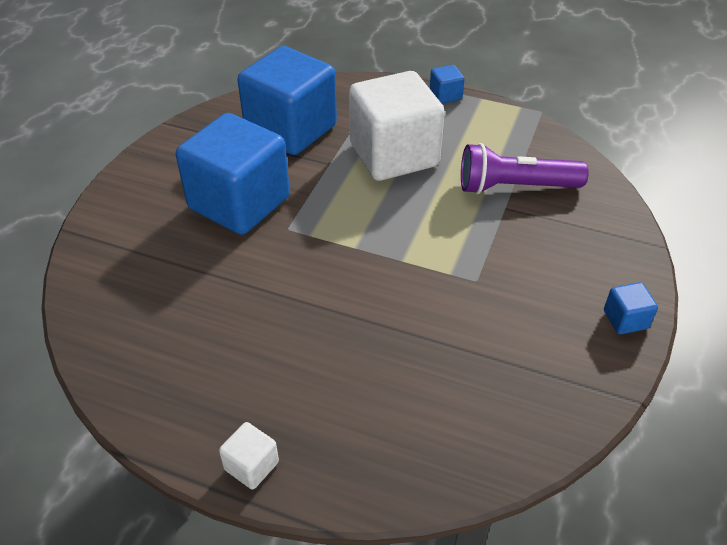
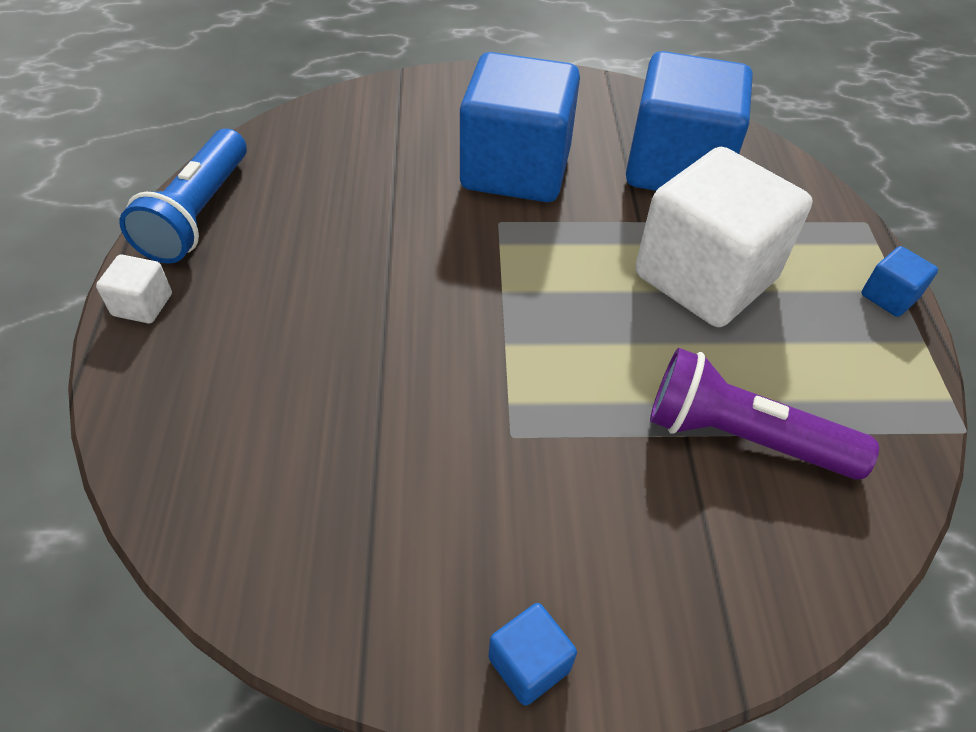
camera: 65 degrees right, 5 degrees up
(160, 407) = (198, 213): none -> blue flashlight
(515, 187) = (742, 437): purple flashlight -> purple flashlight turned 45 degrees counterclockwise

